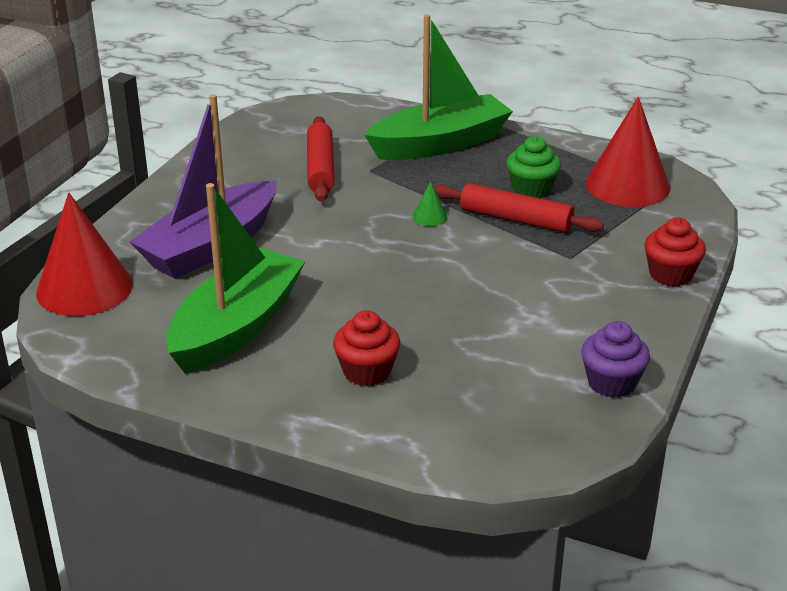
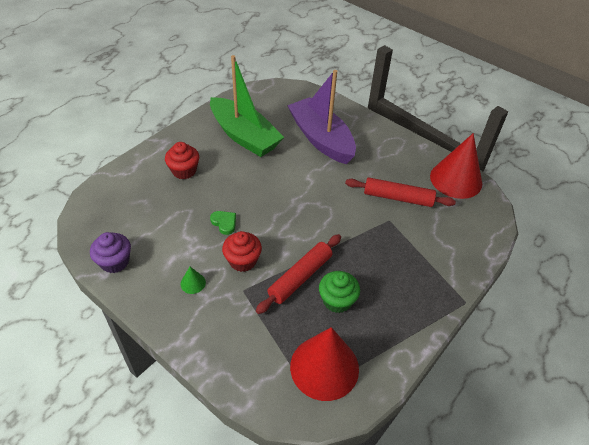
camera: 105 degrees right, 15 degrees up
(84, 288) = (300, 96): red cone -> red cone (456, 179)
(429, 217) = (319, 234): green cone -> green cone (193, 283)
(440, 144) = (419, 268): green boat -> none
(462, 299) = (224, 223): none -> green heart
(671, 274) = (197, 340): red cupcake -> red cupcake (242, 261)

